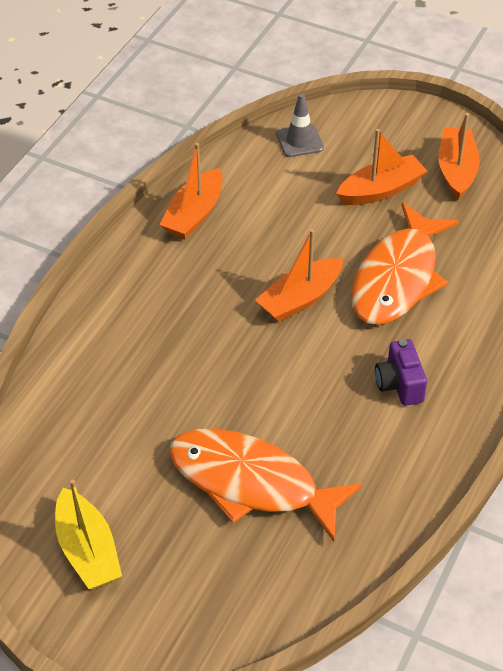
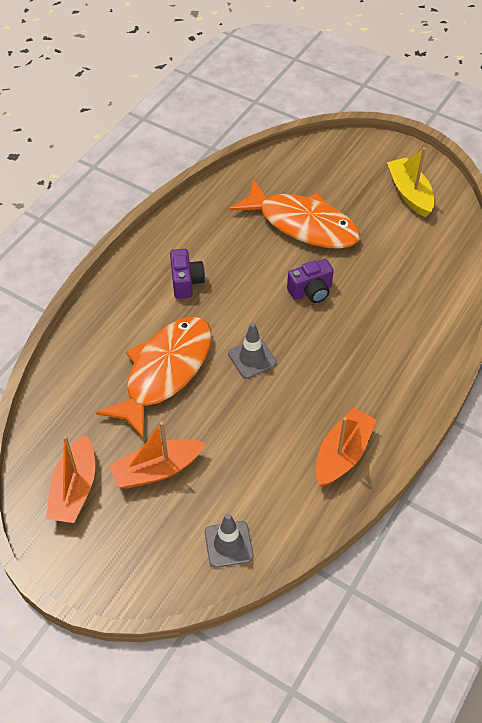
camera: 175 degrees left, 5 degrees up
(234, 383) = (311, 291): none -> purple camera
(300, 299) = (252, 358): orange boat -> grey traffic cone

